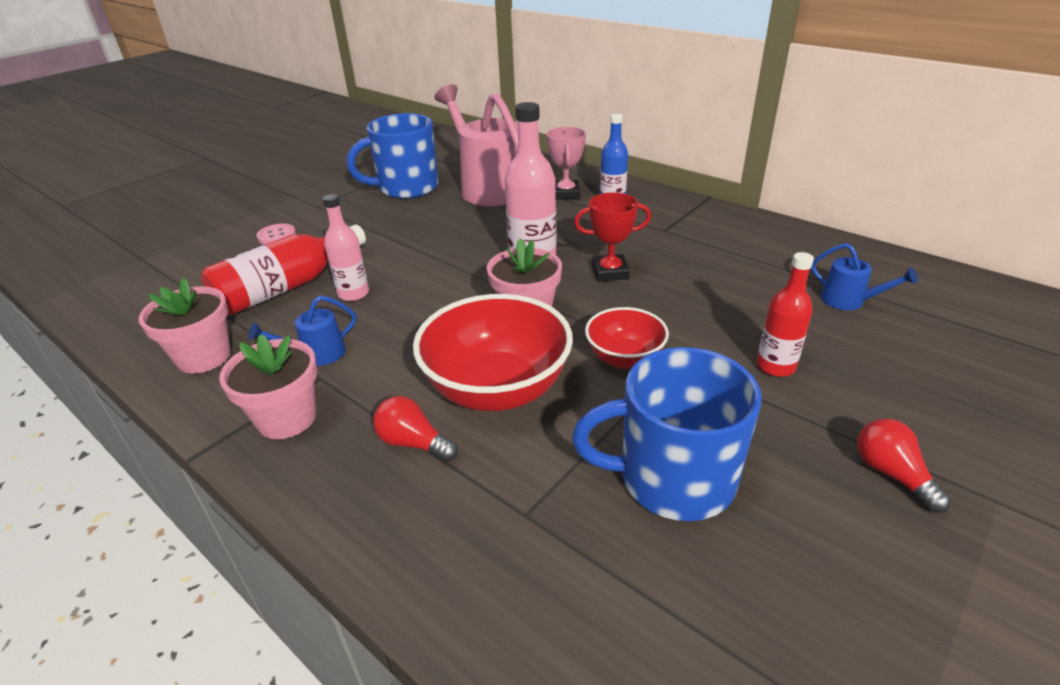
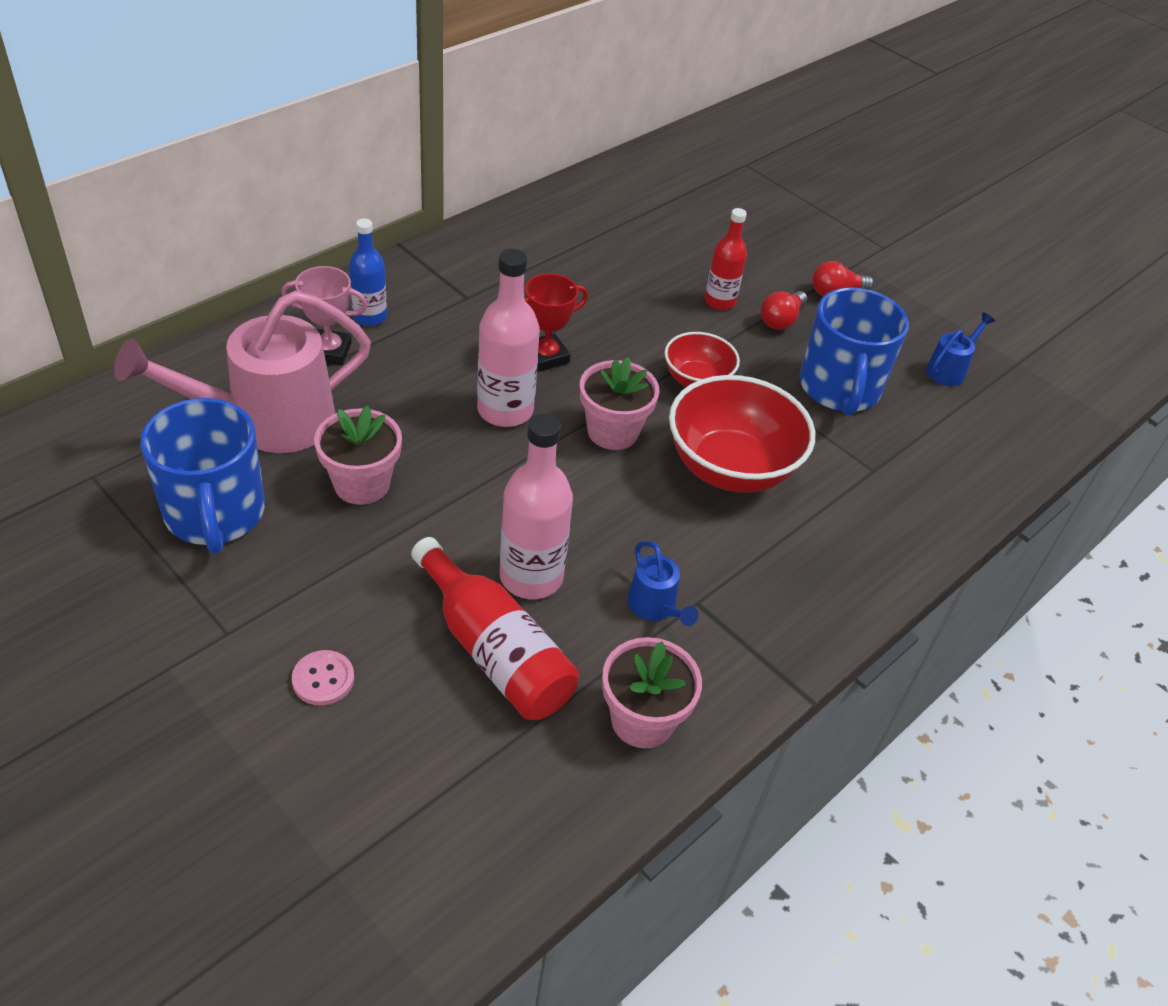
camera: 90 degrees left, 10 degrees up
(287, 418) = (759, 626): pink flower pot -> pink flower pot (362, 484)
(353, 293) = (531, 577): pink bottle -> pink bottle, size x1.57
(414, 443) = (797, 530): red light bulb -> red light bulb (781, 320)
(610, 272) = (546, 357): red trophy -> red trophy turned 60 degrees clockwise
(849, 301) = (637, 233): blue watering can -> blue watering can (949, 370)

